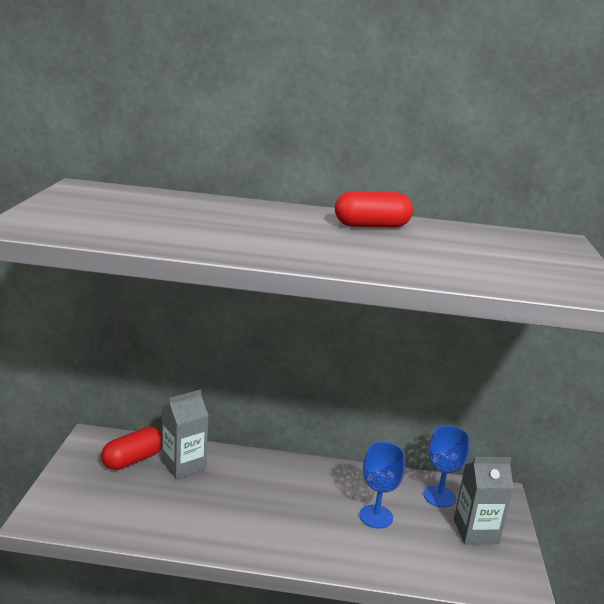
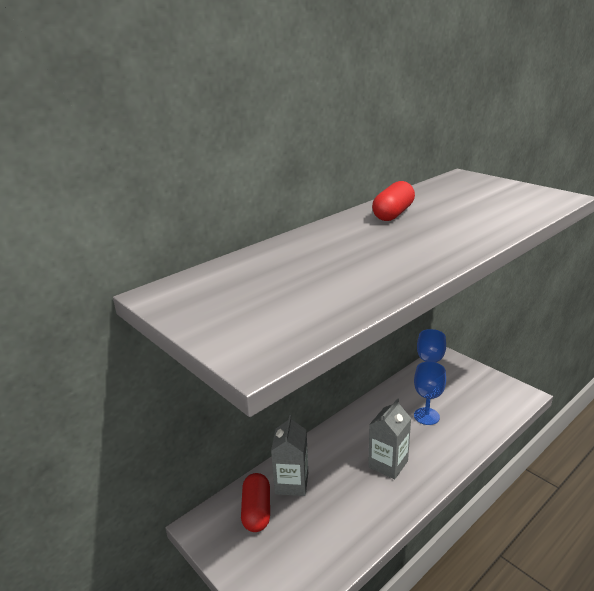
camera: 45 degrees left, 5 degrees up
(476, 531) = (469, 384): grey carton -> grey carton (388, 464)

